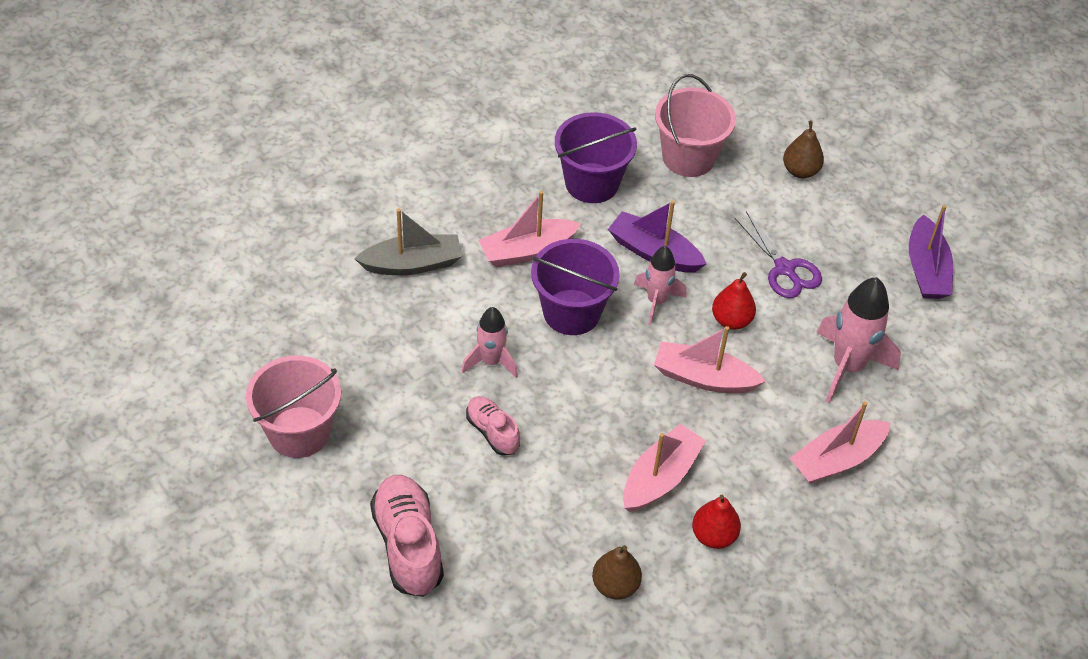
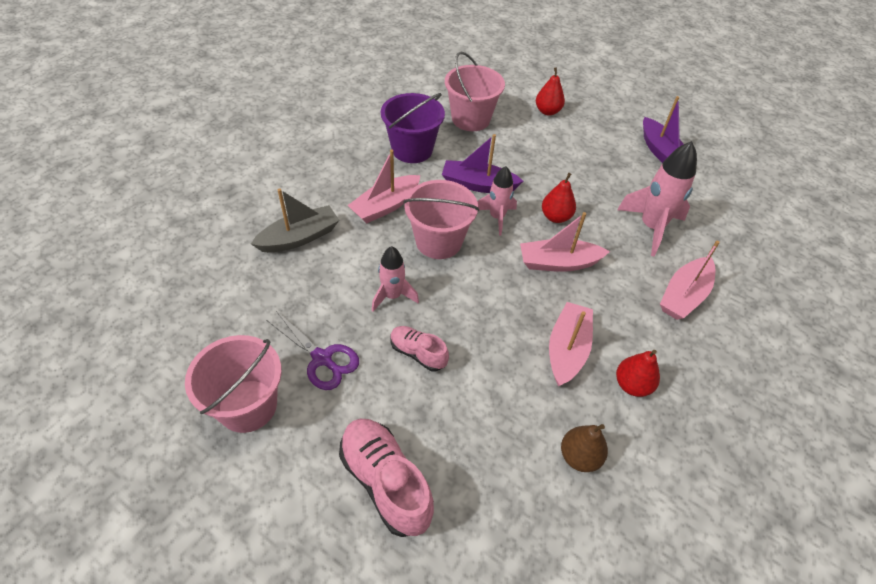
camera: 20 degrees left, 0 degrees up
(571, 312) = (438, 241): purple bucket -> pink bucket
(784, 269) = (572, 173): purple scissors -> purple scissors (322, 358)
(800, 171) = (547, 111): brown pear -> red pear

